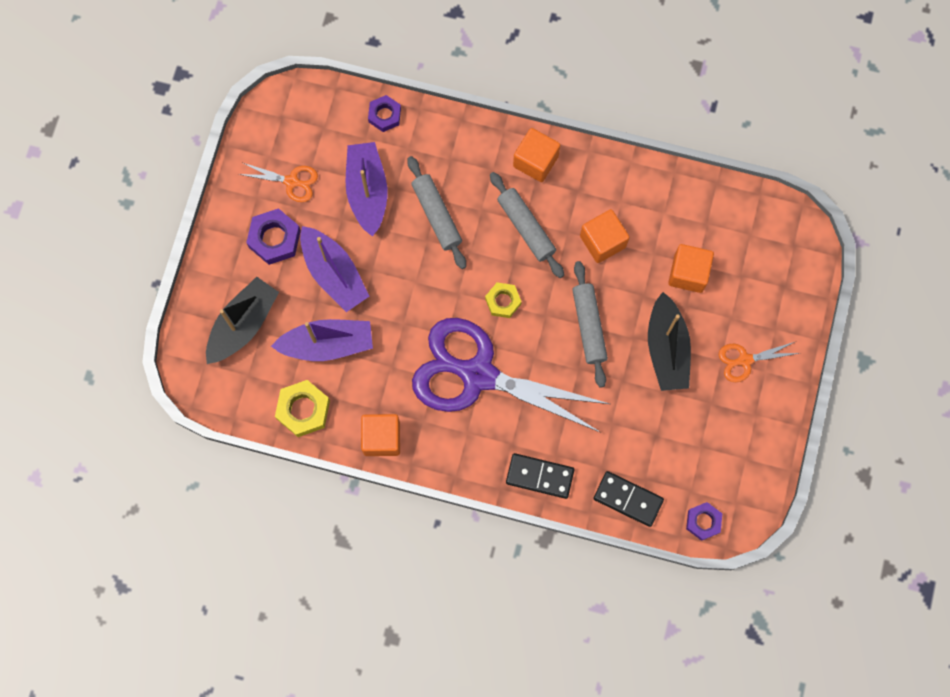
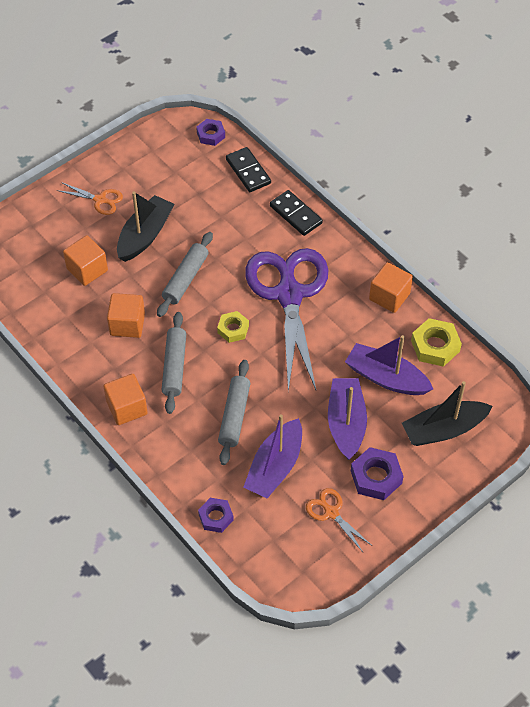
camera: 145 degrees left, 20 degrees down
(478, 375) = (289, 295): purple scissors -> purple scissors turned 150 degrees counterclockwise

